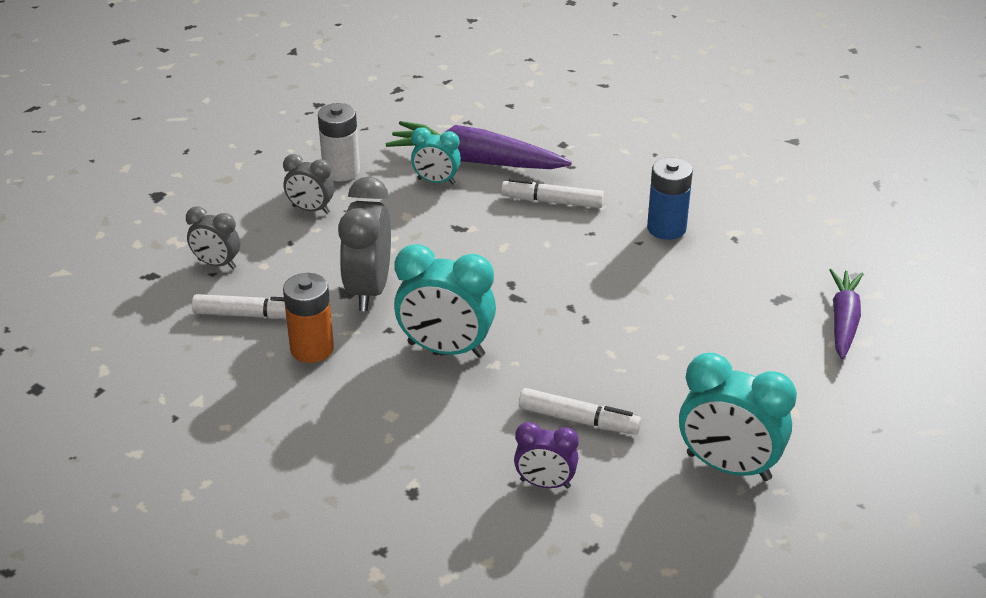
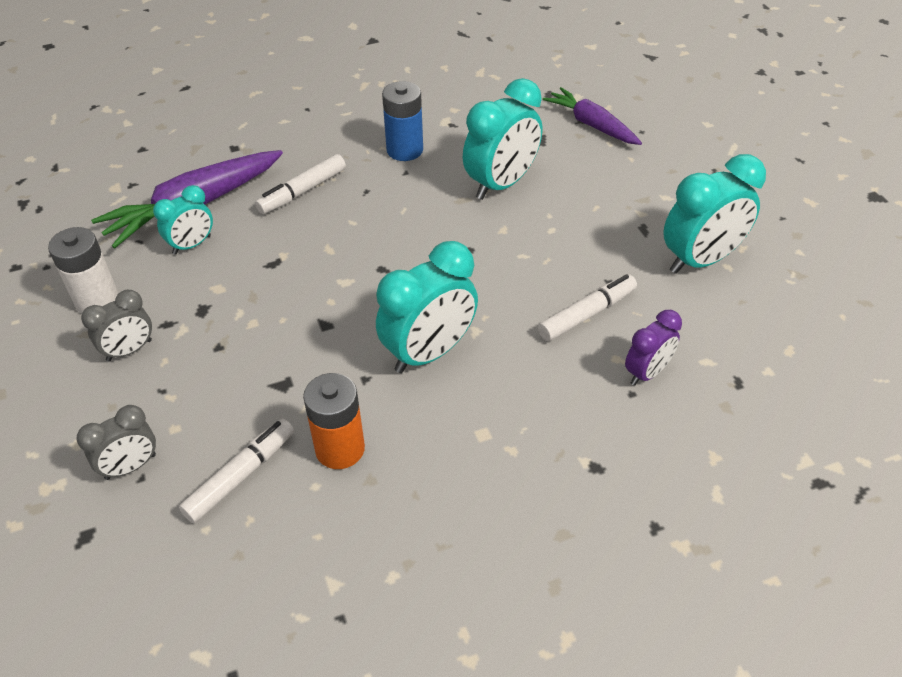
camera: 55 degrees left, 10 degrees up
(369, 290) = (296, 365): grey clock -> none
(688, 301) = (501, 184): none -> turquoise clock

